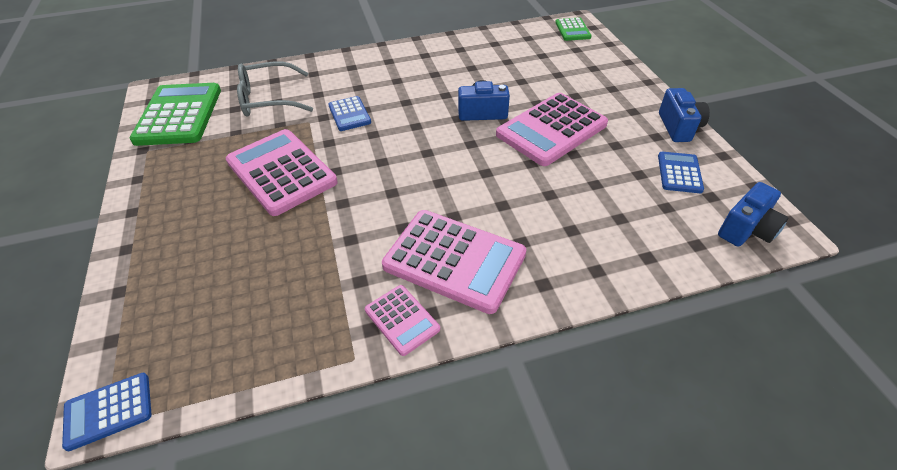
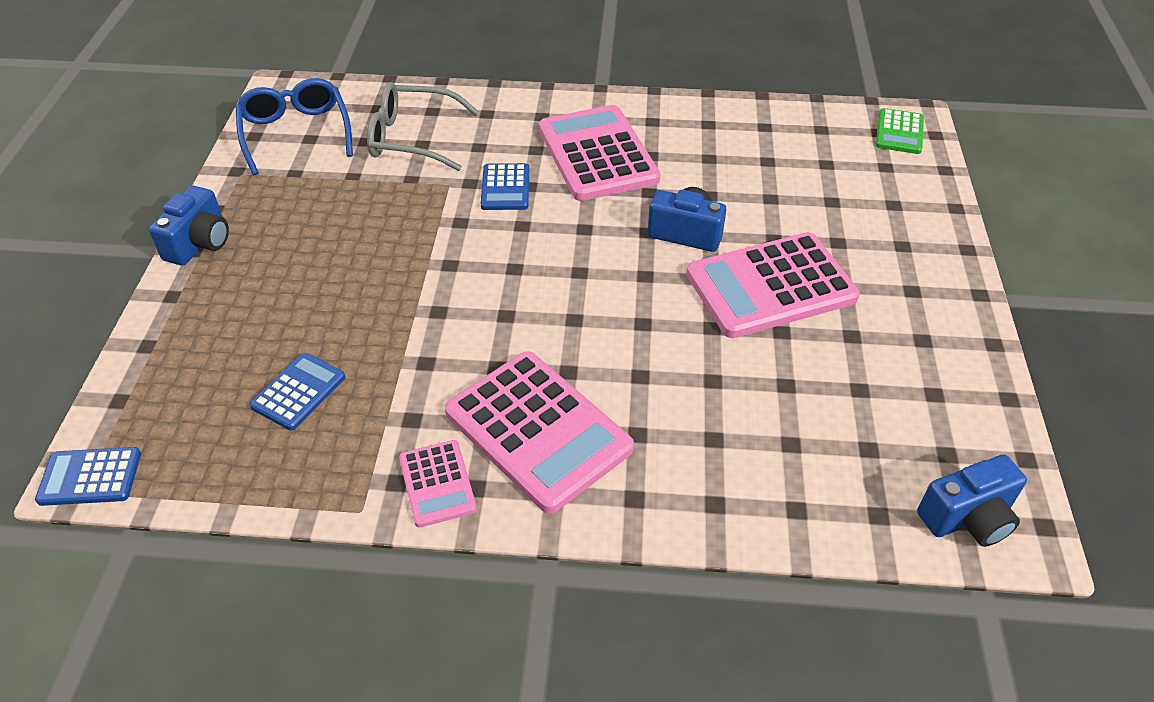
camera: 20 degrees right, 0 degrees up
(179, 115) = (296, 133): green calculator -> blue glasses
(281, 172) = (384, 247): pink calculator -> pink calculator (597, 154)
(678, 127) = (967, 335): blue camera -> blue camera (199, 243)
(679, 173) = (921, 405): blue calculator -> blue calculator (298, 392)

